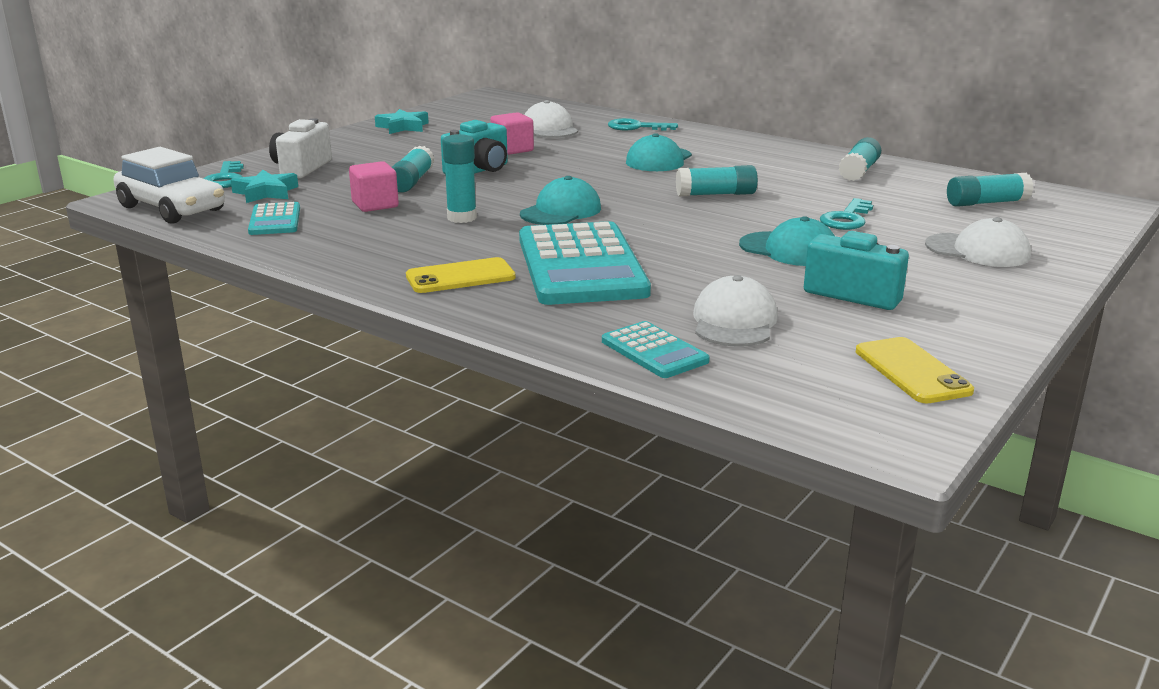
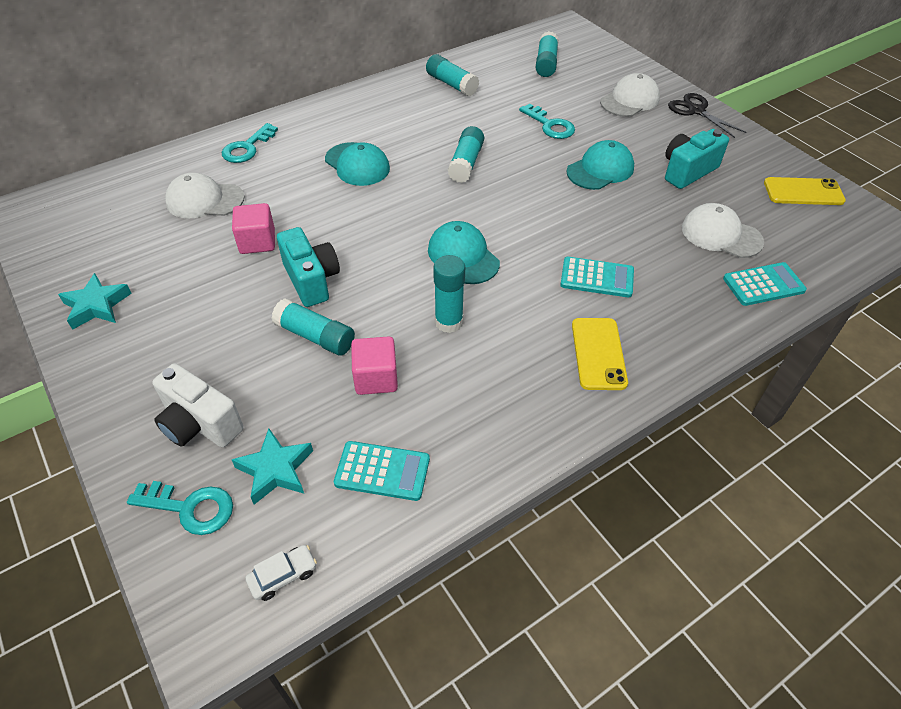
camera: 70 degrees left, 25 degrees up
(172, 209) = (283, 576): white car -> white car, size x0.41
(581, 266) = (597, 278): turquoise calculator -> turquoise calculator, size x0.48
(1022, 290) = (696, 111): none -> black scissors

